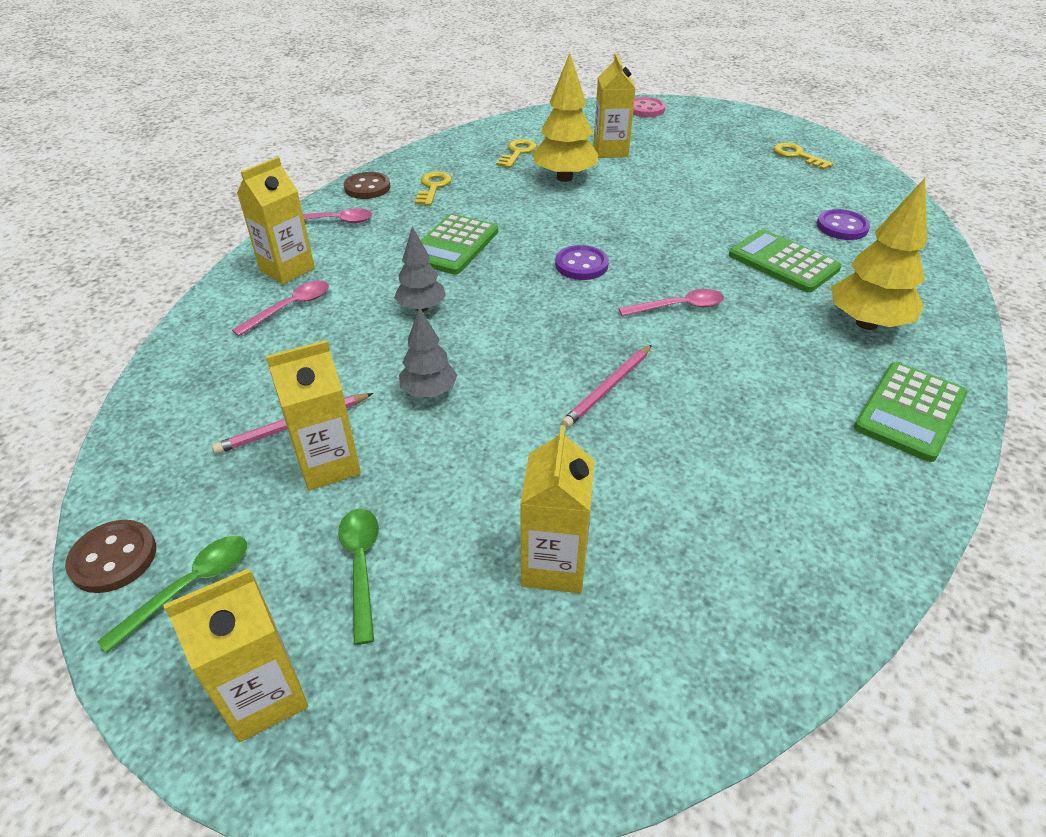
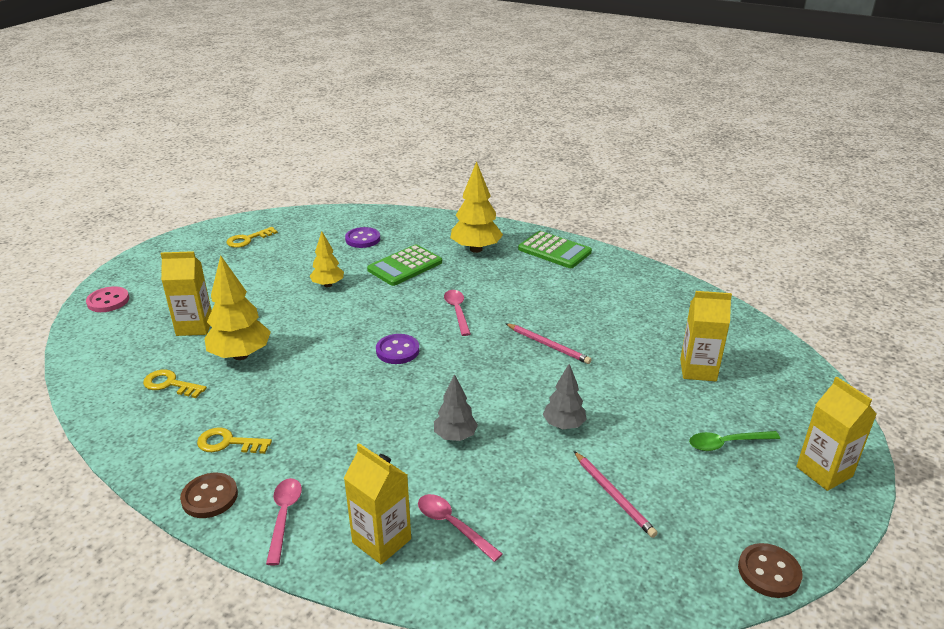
camera: 90 degrees left, 10 degrees down
(190, 587) = (773, 522): green spoon -> none
(328, 464) = (649, 470): yellow carton -> none
(453, 245) = (354, 422): green calculator -> none
(713, 212) = (328, 285): none -> yellow tree

